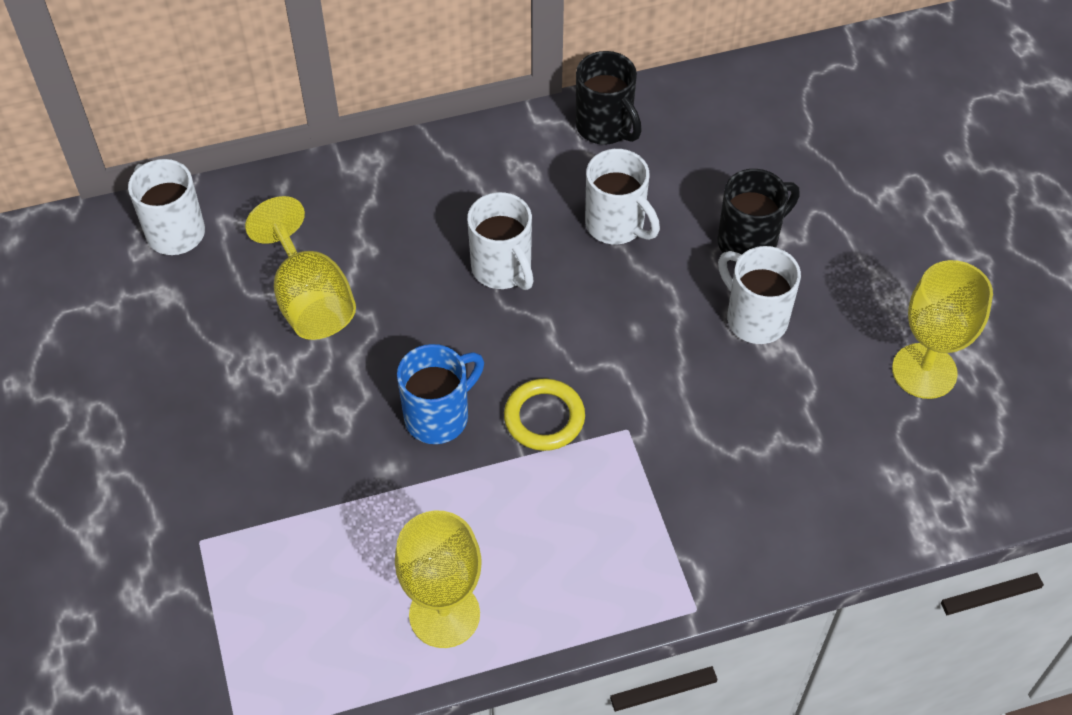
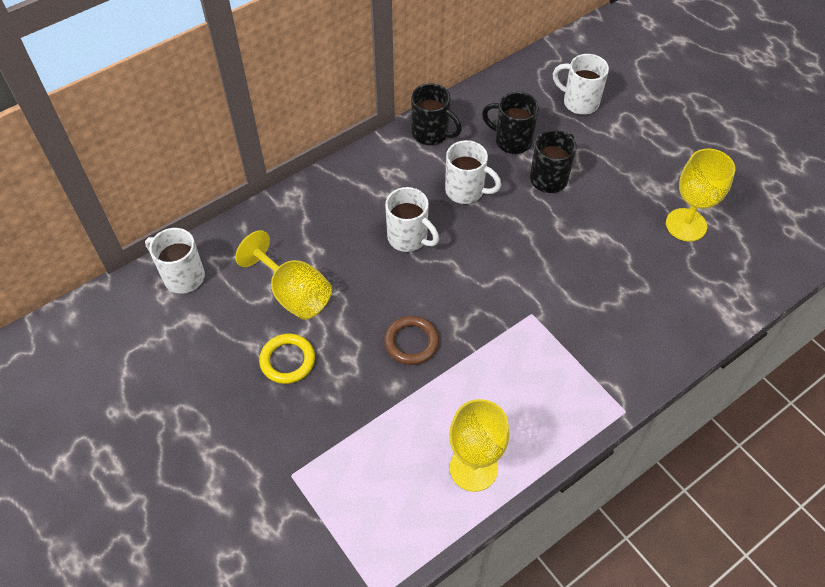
camera: 20 degrees left, 0 degrees up
(439, 416) = (411, 342): blue mug -> brown ring
(544, 418) = (477, 322): yellow ring -> yellow ring (287, 360)
(719, 170) = (511, 141): none -> black mug
(754, 318) = (574, 223): white mug -> white mug (579, 102)

